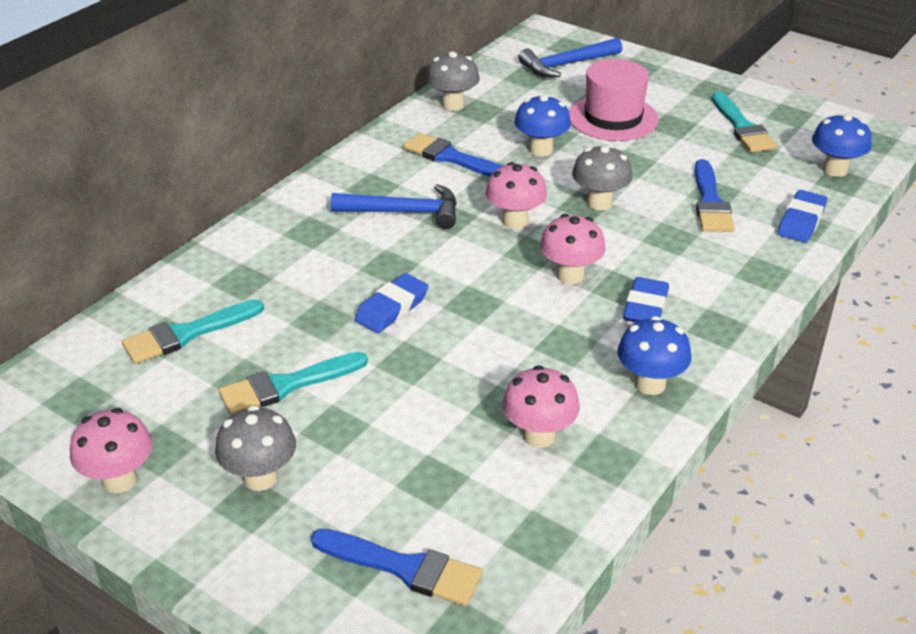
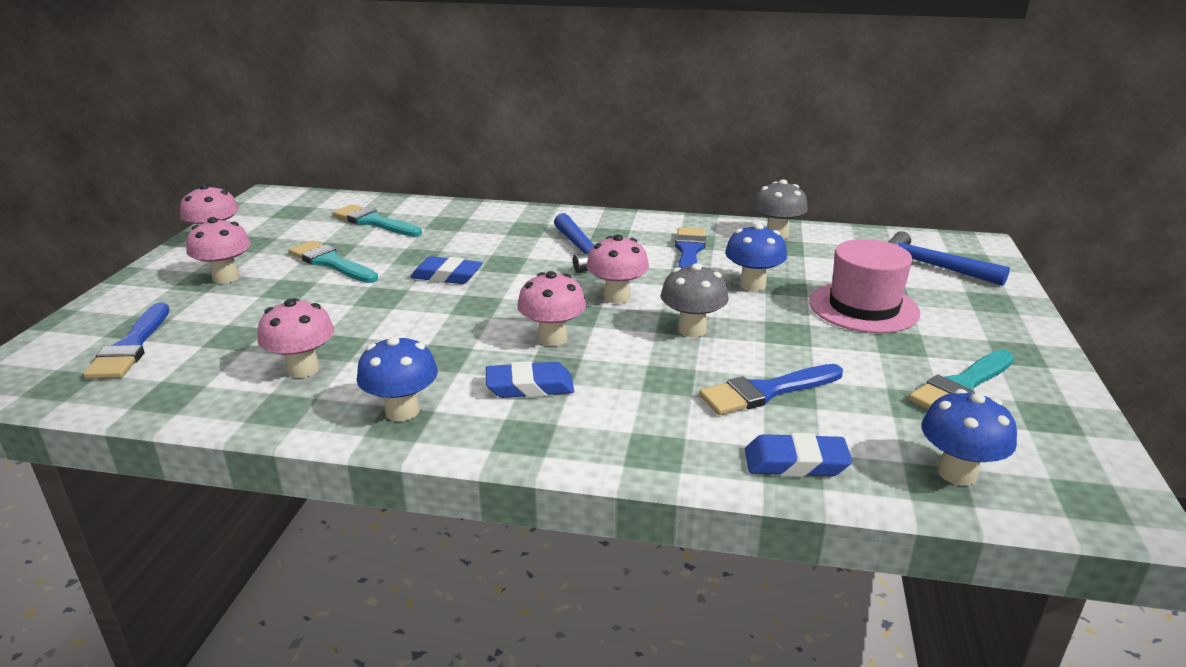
camera: 65 degrees right, 10 degrees down
(260, 478) = (226, 277): grey mushroom -> pink mushroom

